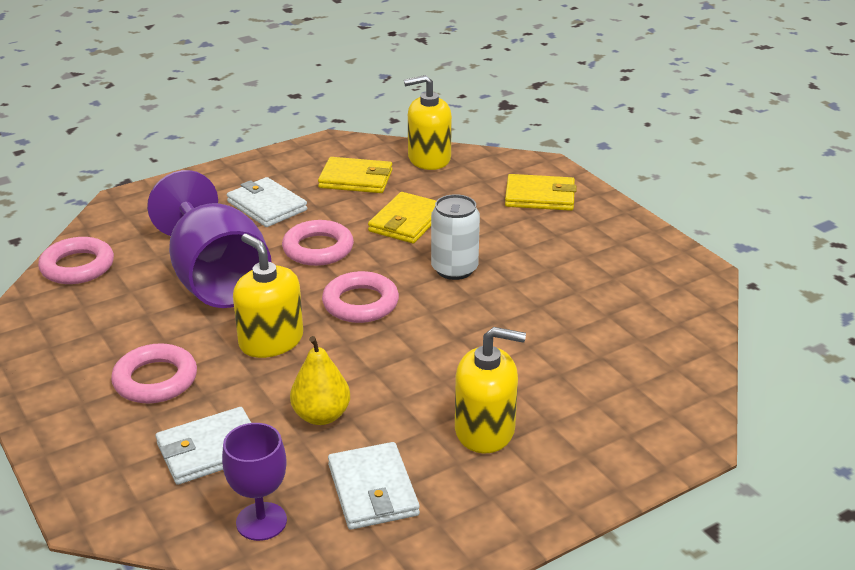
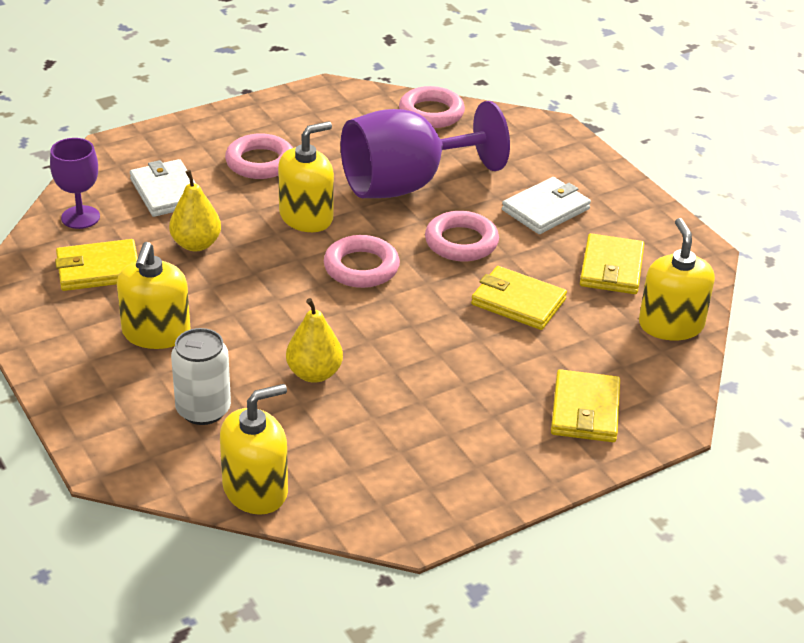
camera: 90 degrees right, 5 degrees up
(373, 490) = (98, 269): white wallet -> yellow wallet
(454, 269) = (420, 331): white can -> white can (203, 410)
(526, 324) = (314, 373): none -> yellow pear
(689, 348) = (255, 490): none -> yellow soap dispenser

